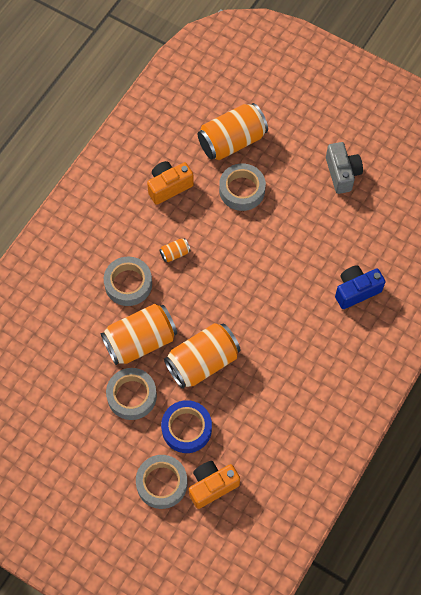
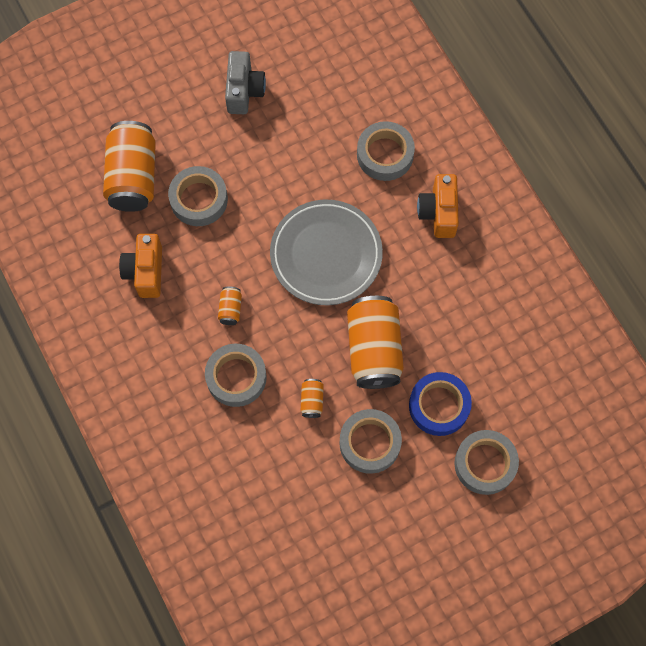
camera: 60 degrees left, 5 degrees up
(140, 341) = (312, 401): orange can -> orange can, size x0.42
(212, 486) = (515, 414): orange camera -> orange camera (438, 212)
(253, 293) = (326, 254): none -> grey plate
(342, 173) = (244, 91): grey camera -> grey camera turned 75 degrees clockwise
(356, 291) = (385, 154): blue camera -> grey tape

